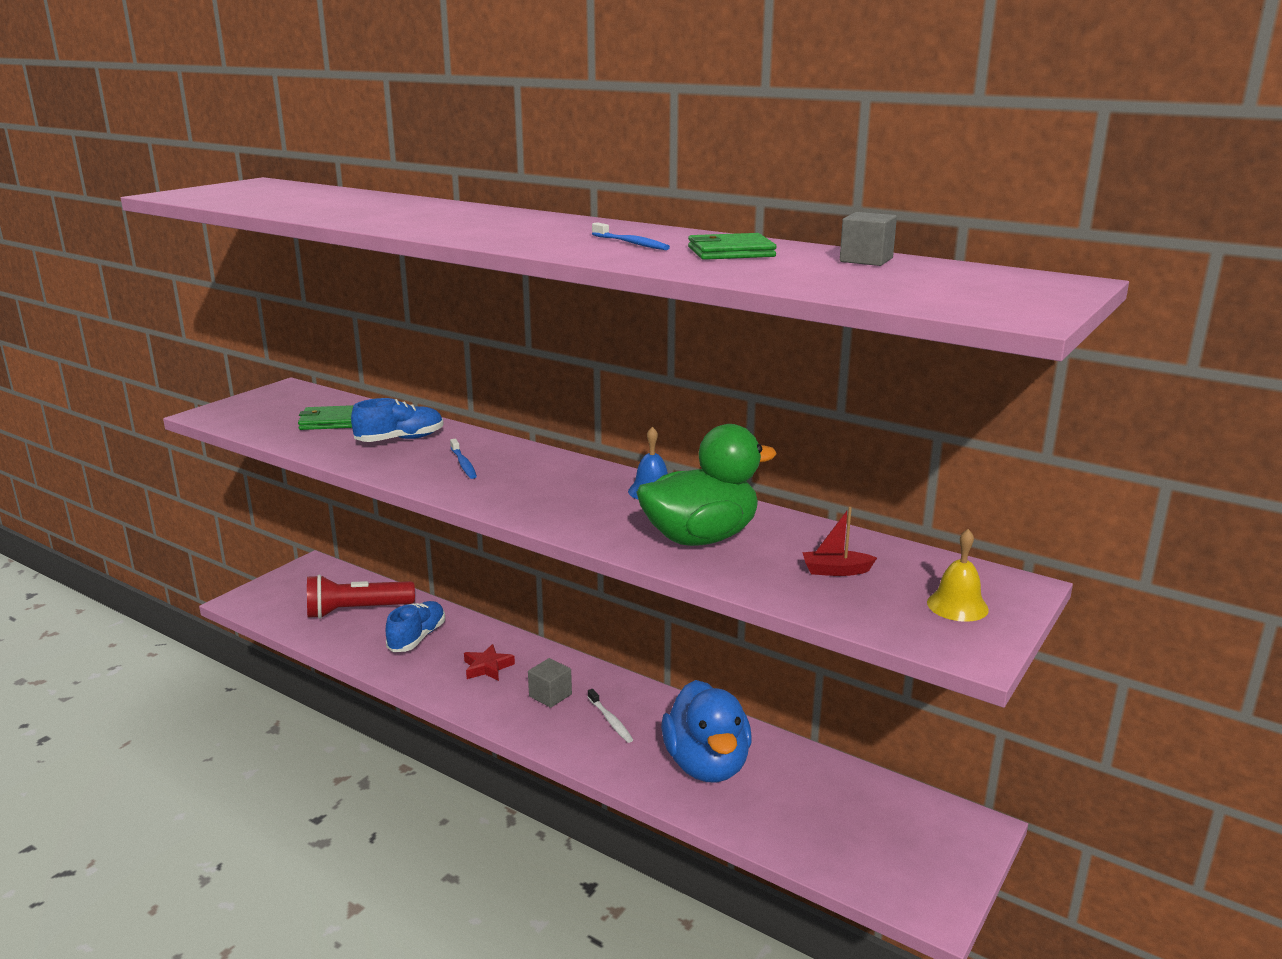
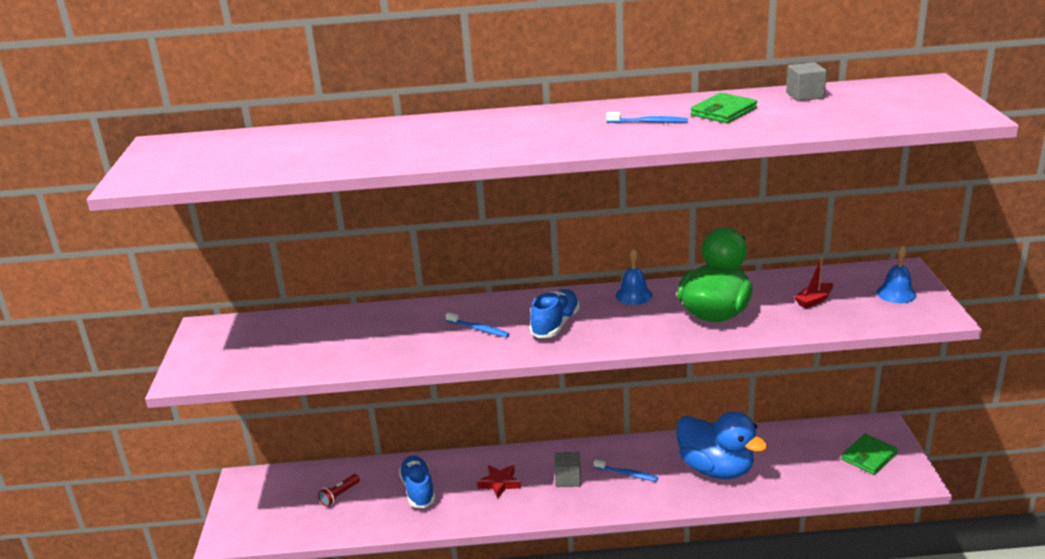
camera: 35 degrees left, 5 degrees up
(329, 421) = (306, 340): green wallet -> green wallet (869, 456)
(357, 611) = (339, 495): red flashlight -> red flashlight, size x0.47
(400, 439) = (394, 330): blue shoe -> blue shoe (555, 324)
(610, 720) = (627, 474): white toothbrush -> blue toothbrush
(957, 606) = (896, 293): yellow bell -> blue bell

